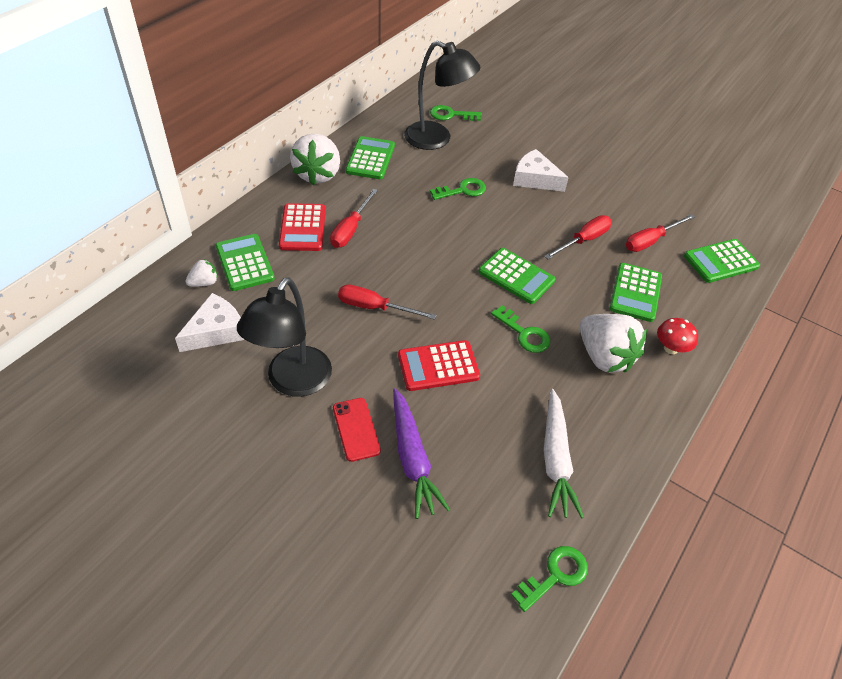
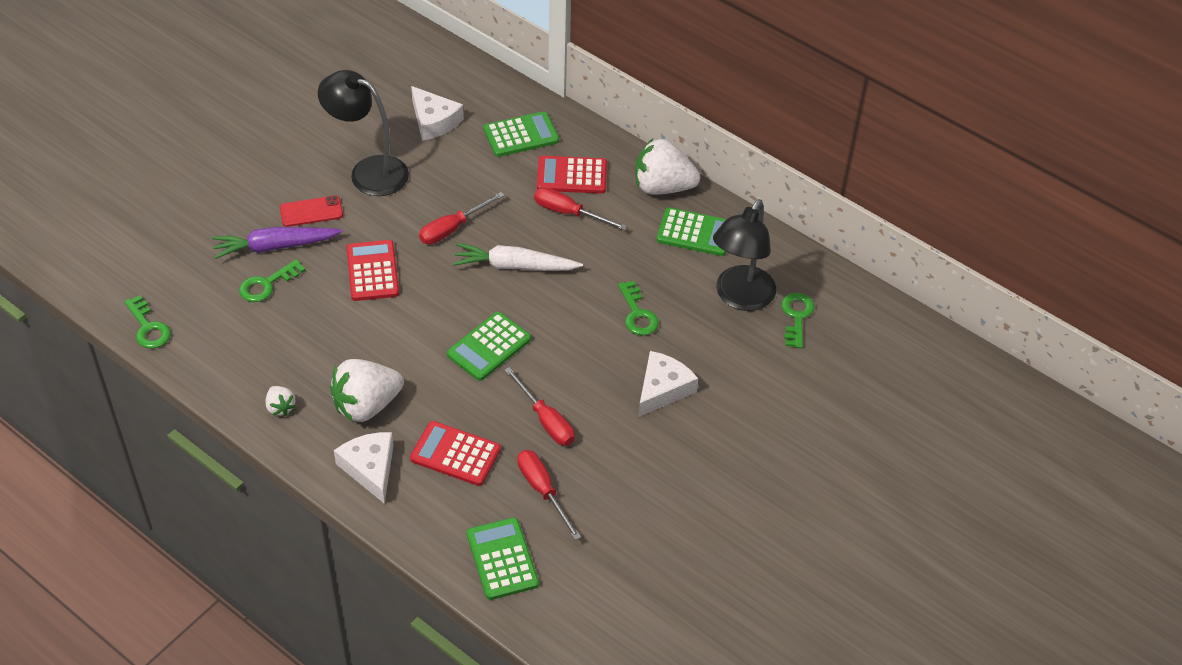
camera: 95 degrees right, 0 degrees up
(204, 283) = (495, 110): white strawberry -> white strawberry (280, 407)
(375, 307) = (452, 228): red screwdriver -> red screwdriver turned 150 degrees counterclockwise
(524, 333) = (405, 342): green key -> green key (267, 284)
(555, 459) = (254, 345): white carrot -> white carrot (514, 266)
(635, 293) = (455, 454): green calculator -> red calculator
(671, 348) = (370, 468): red mushroom -> white cheese

